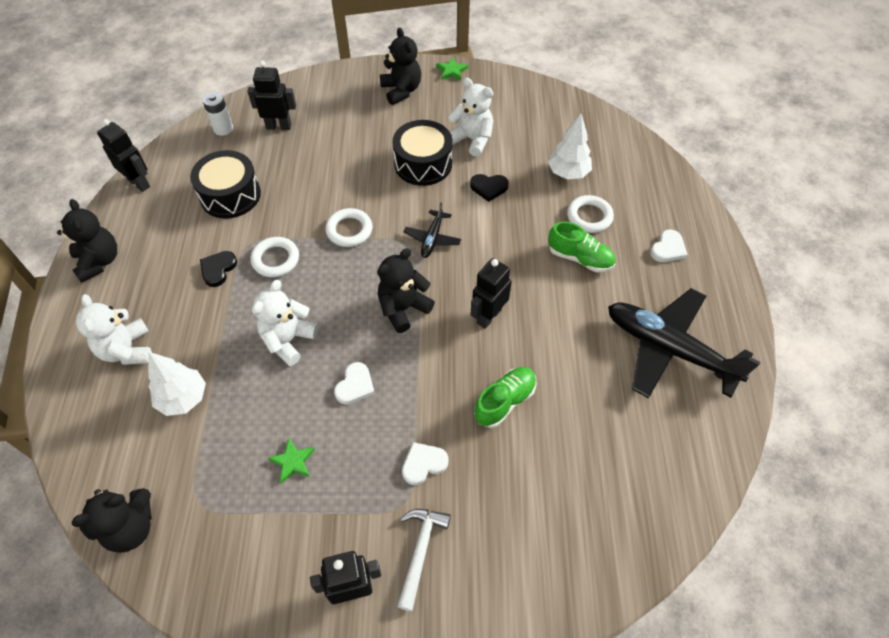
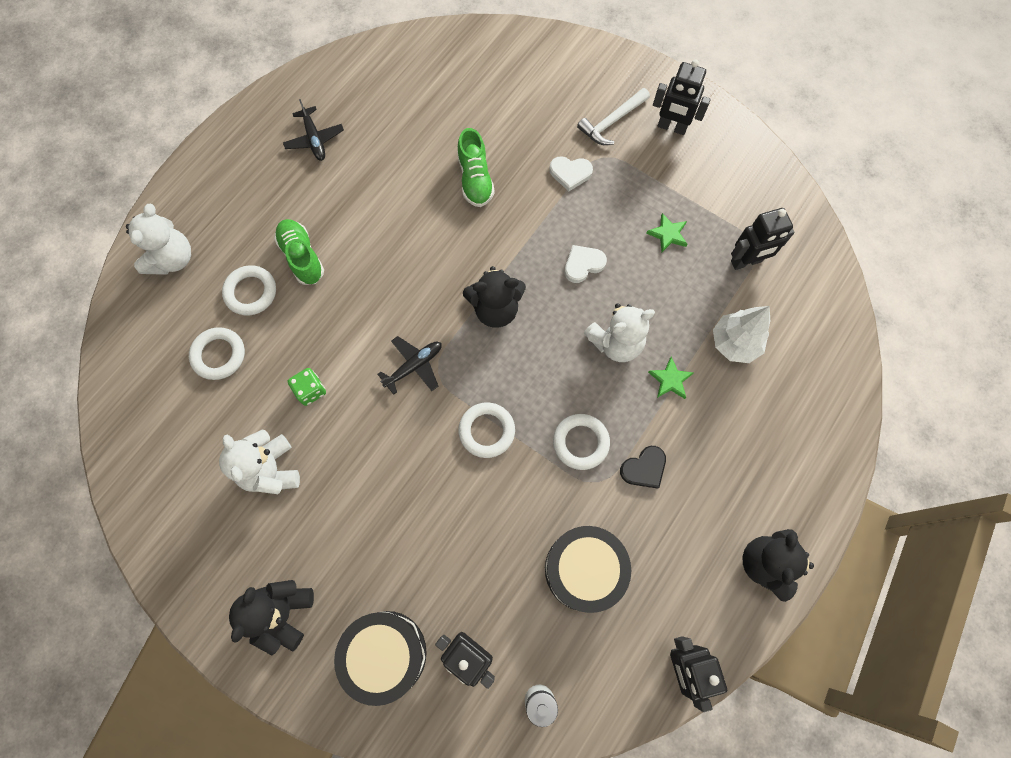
camera: 145 degrees left, 15 degrees up
(127, 350) = (768, 426): white teddy bear -> white teddy bear (172, 259)
(131, 527) = (814, 259): black teddy bear -> none
(423, 164) = (349, 470): black drum -> black drum (385, 654)
(451, 71) = (196, 606): green star -> green star (670, 380)
(488, 316) = (428, 255): black robot -> black robot (746, 261)
(489, 188) = (310, 390): black heart -> green dice
(505, 401) = (475, 179): green shoe -> green shoe turned 90 degrees counterclockwise
(568, 173) = (219, 355): white tree -> white ring
(668, 249) = (220, 216): white heart -> none
(668, 349) = (314, 139): black plane -> black plane, size x0.46

